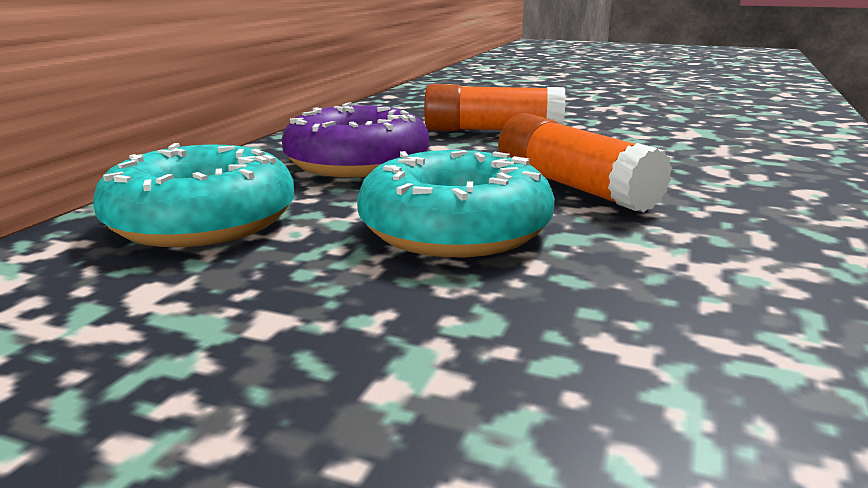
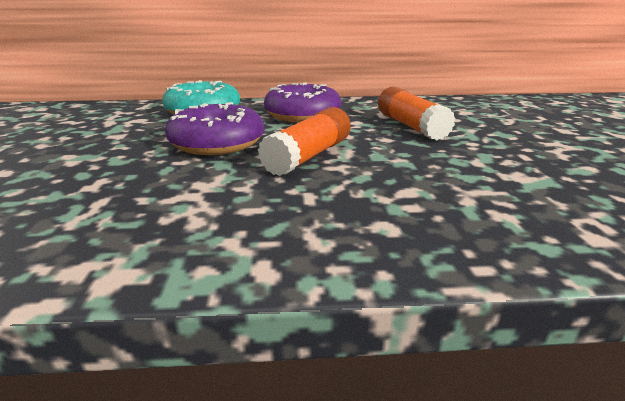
camera: 65 degrees right, 5 degrees up
(455, 229) = (217, 143): turquoise donut -> purple donut

